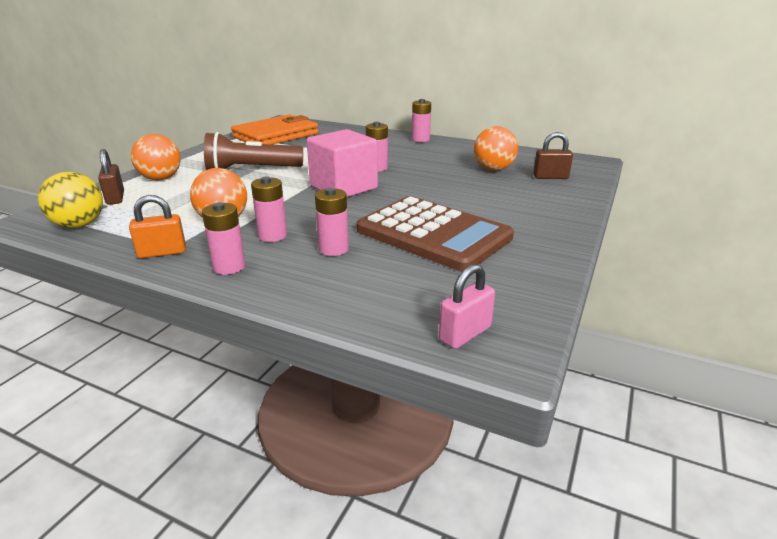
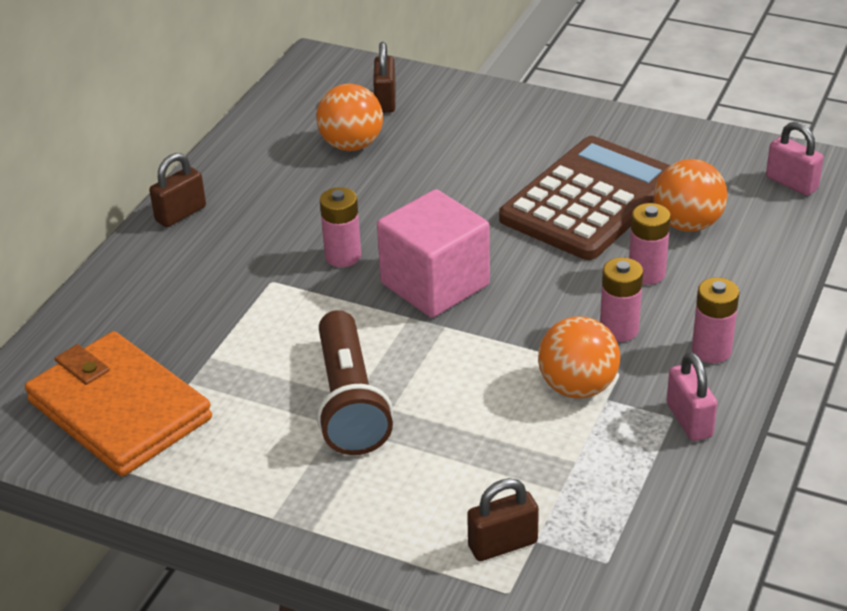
camera: 90 degrees left, 10 degrees up
(79, 225) = (620, 545): yellow ball -> none
(161, 179) = (401, 515): orange ball -> orange ball (687, 224)
(162, 253) = (689, 420): orange padlock -> pink padlock
(420, 139) = (180, 214): pink battery -> brown padlock

